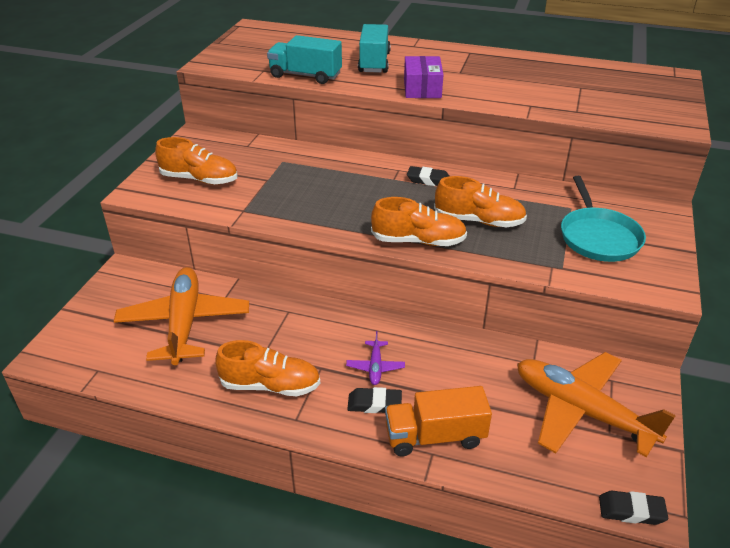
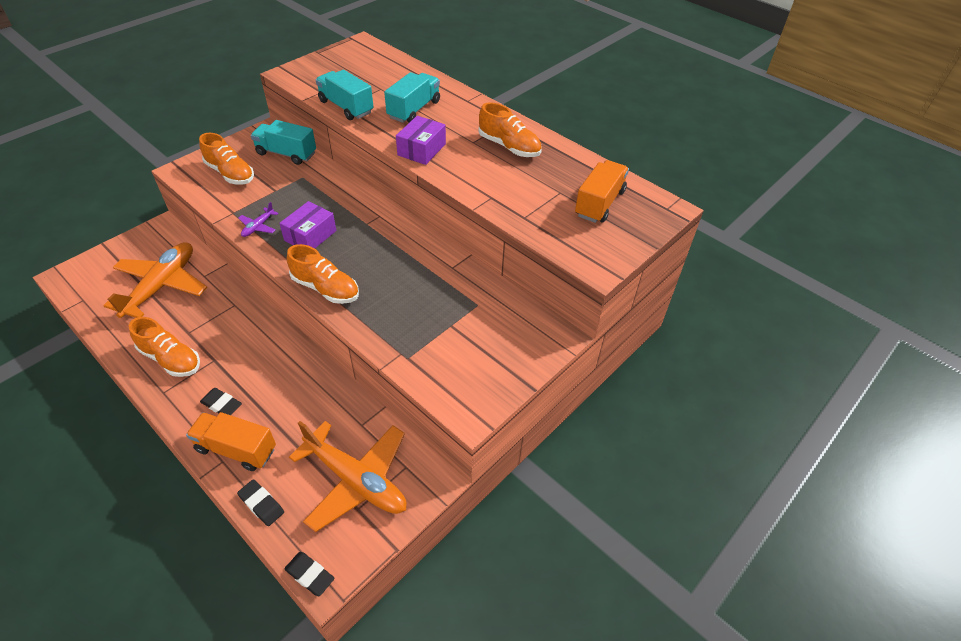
camera: 25 degrees right, 10 degrees up
(241, 147) = (286, 154): none -> turquoise truck
(350, 204) = (310, 235): none -> purple box
(375, 367) = (249, 376): purple plane -> purple plane (258, 227)
(428, 180) = (392, 234): black eraser -> black eraser (261, 504)
(479, 221) = (390, 288): orange shoe -> orange shoe (509, 147)
(581, 411) = (356, 480): orange plane -> orange plane turned 150 degrees clockwise
(598, 237) = (468, 342): turquoise pan -> none
(621, 86) = (599, 203): none -> orange truck

